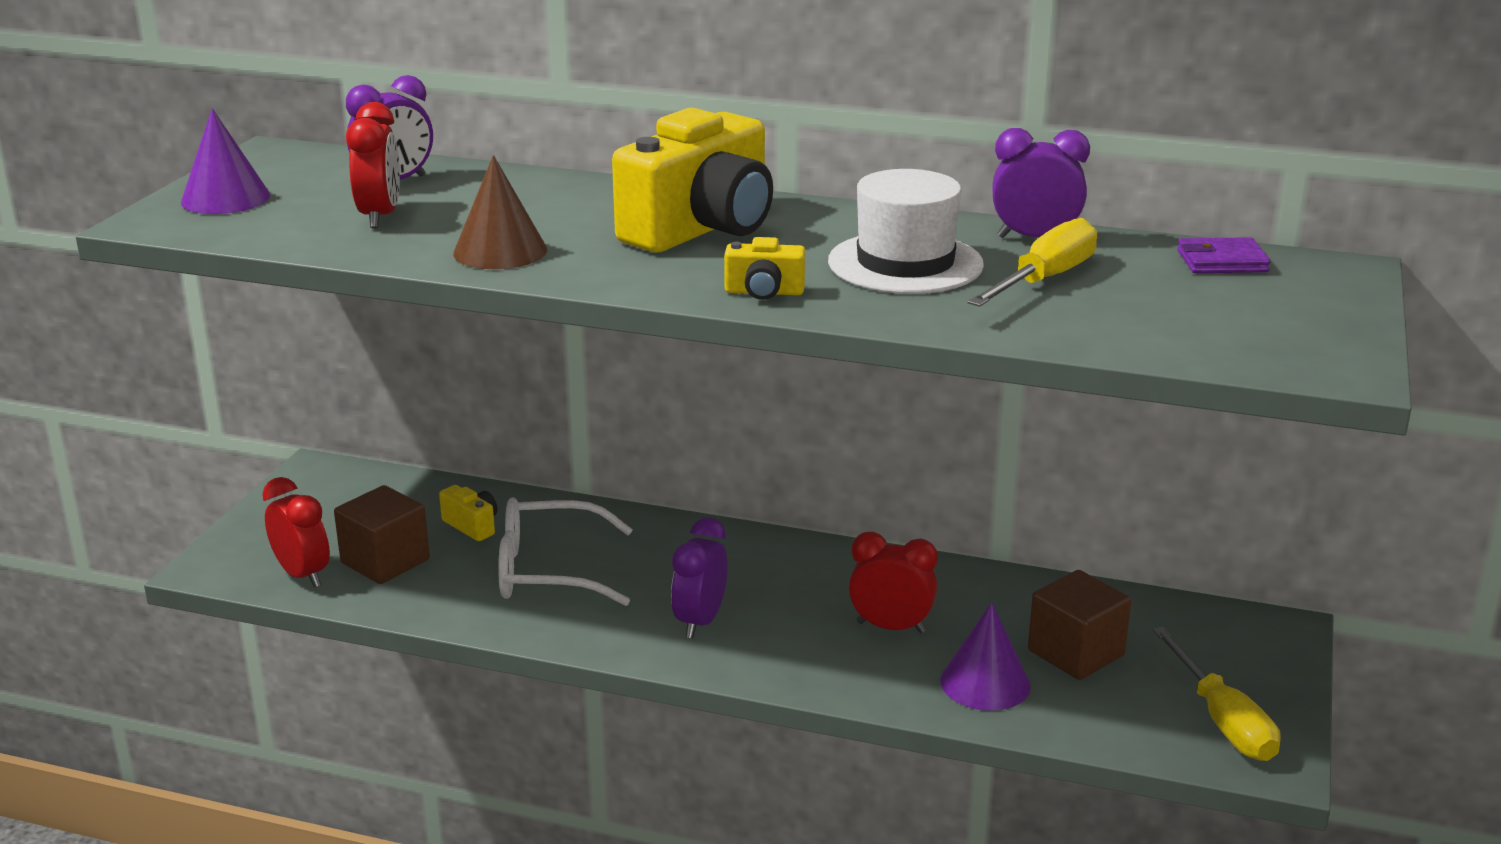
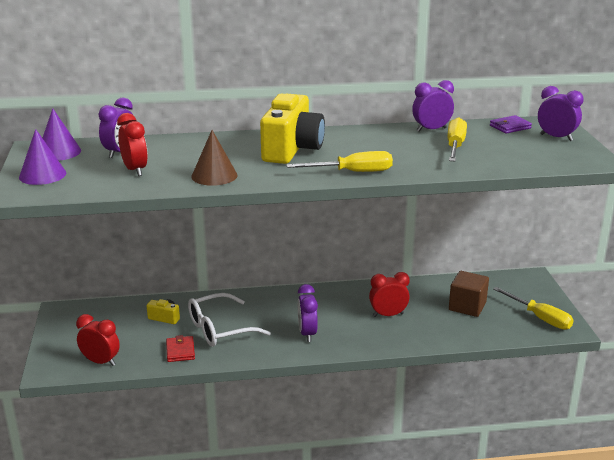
camera: 25 degrees left, 0 degrees up
(385, 561) = (137, 345): brown cube -> none
(447, 592) = (180, 351): none -> red wallet
(764, 292) = (353, 172): yellow camera -> yellow screwdriver
(905, 263) = (394, 149): white hat -> none
(985, 683) = (443, 327): purple cone -> purple cone (59, 152)
(1304, 302) = (556, 137): none -> purple clock

